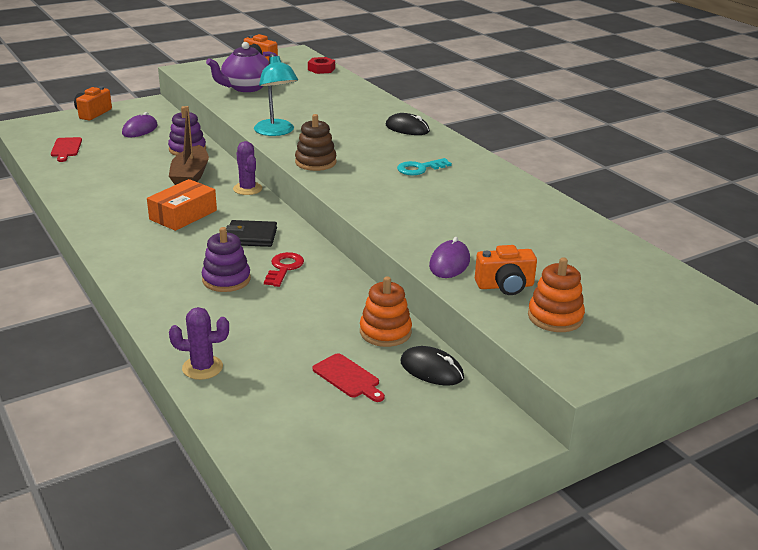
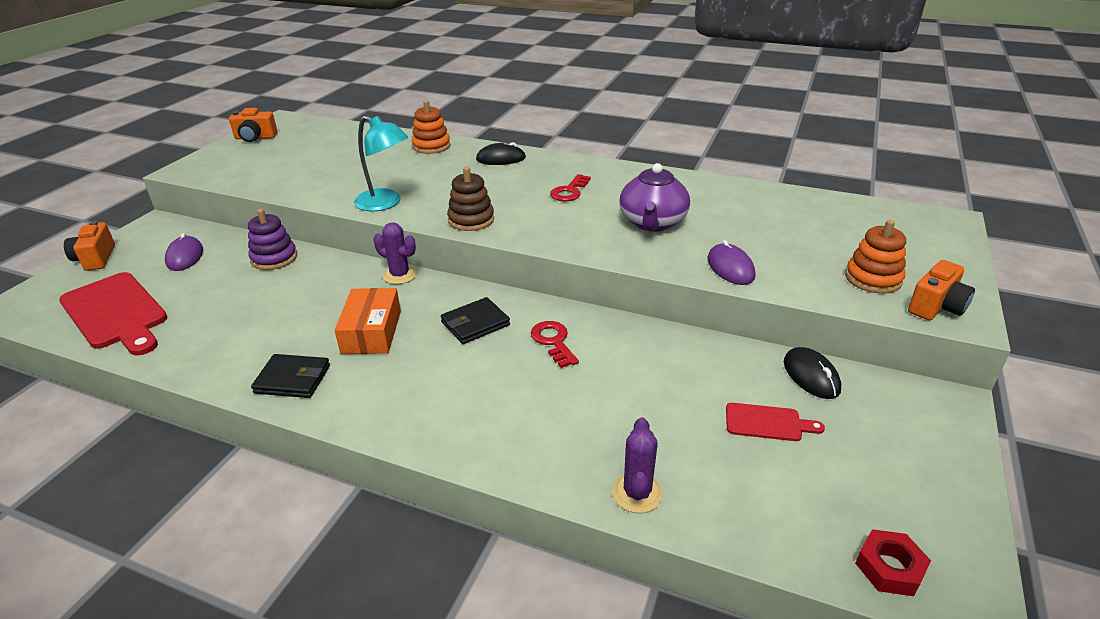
camera: 35 degrees left, 5 degrees up
(66, 148) = (116, 313): red cutting board -> red cutting board, size x2.05
(106, 221) = (293, 379): none -> black wallet
(190, 176) = (319, 286): brown boat -> none
(202, 368) = (637, 493): purple cactus -> purple cactus turned 45 degrees counterclockwise
(226, 280) = (518, 381): purple stacking toy -> none
(246, 87) = (283, 169): purple teapot -> purple teapot (652, 223)
(321, 69) = (334, 128): red nut -> red nut (889, 568)
(385, 332) = (727, 360): orange stacking toy -> orange stacking toy (431, 146)
(419, 168) = (569, 191): turquoise key -> red key
(431, 370) = (811, 376): black mouse -> black mouse turned 75 degrees clockwise
(505, 286) = (799, 269): orange camera -> orange camera (936, 307)

